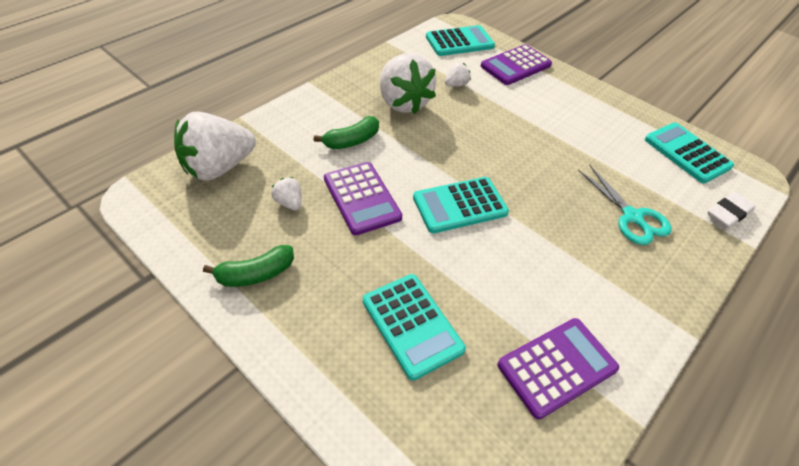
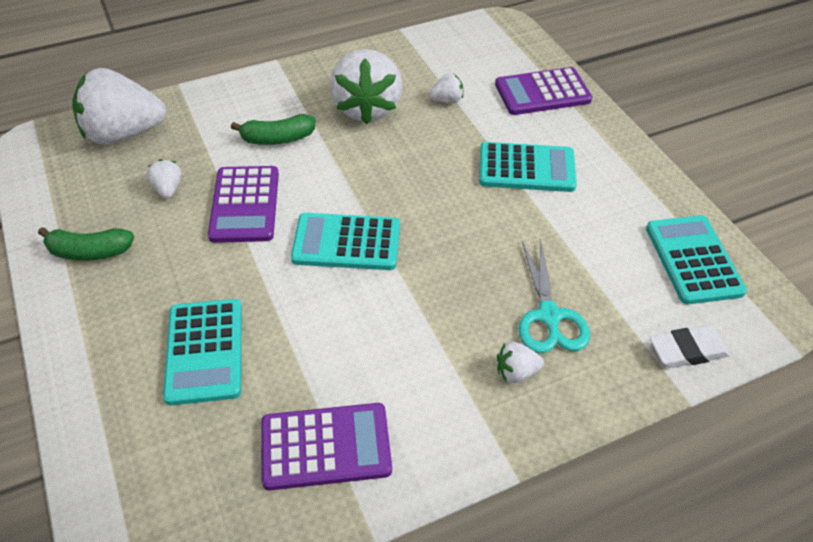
camera: 25 degrees right, 0 degrees up
(459, 42) = (491, 47): turquoise calculator -> turquoise calculator (526, 168)
(641, 263) = (516, 372): none -> white strawberry

